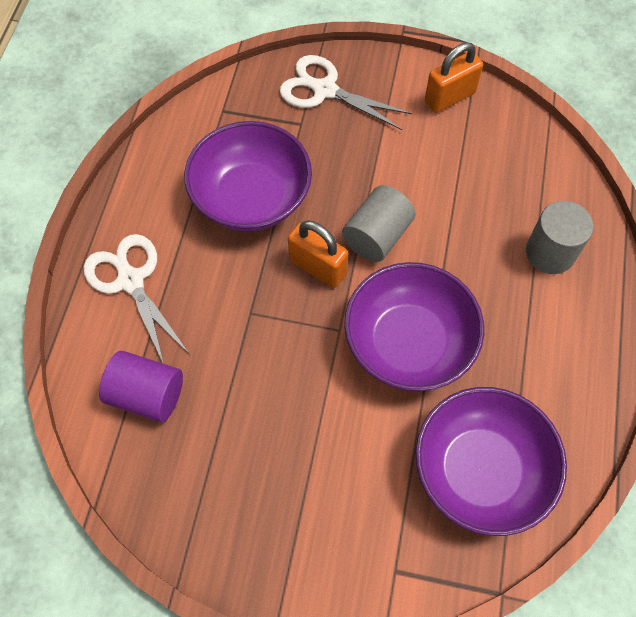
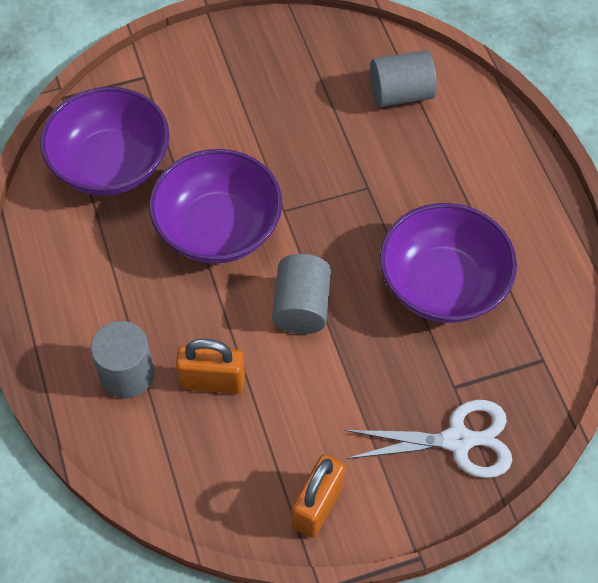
camera: 150 degrees right, 5 degrees down
(131, 281) = (486, 163): white scissors -> none
(147, 394) = (401, 94): purple cylinder -> grey cylinder
(317, 267) = (337, 252): orange padlock -> orange padlock (212, 381)

